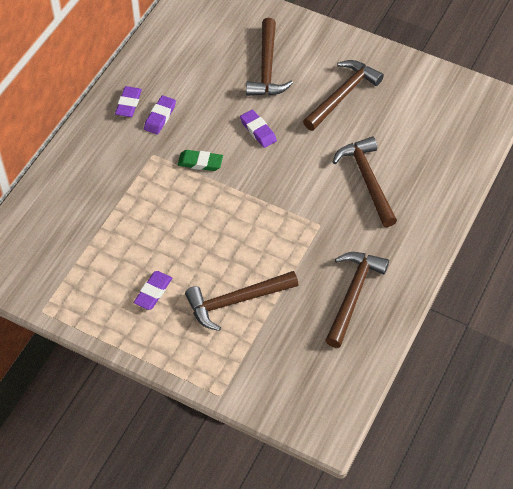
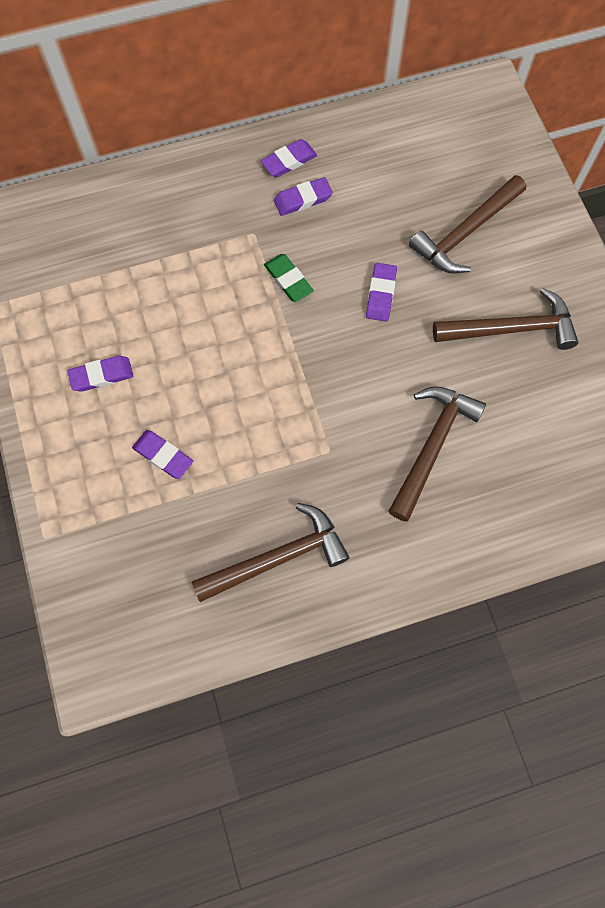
camera: 45 degrees right, 15 degrees up
(236, 301) = (163, 456): brown hammer -> purple eraser

